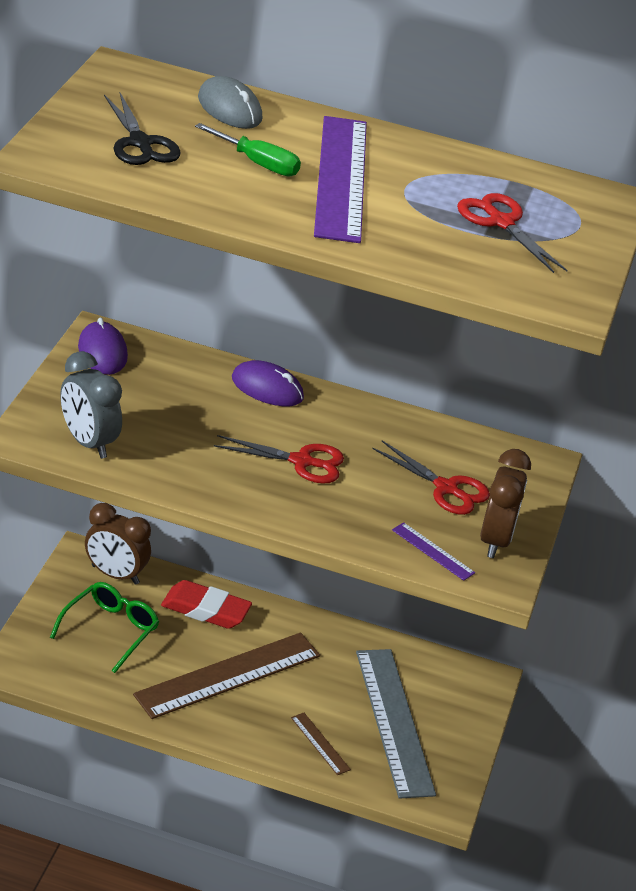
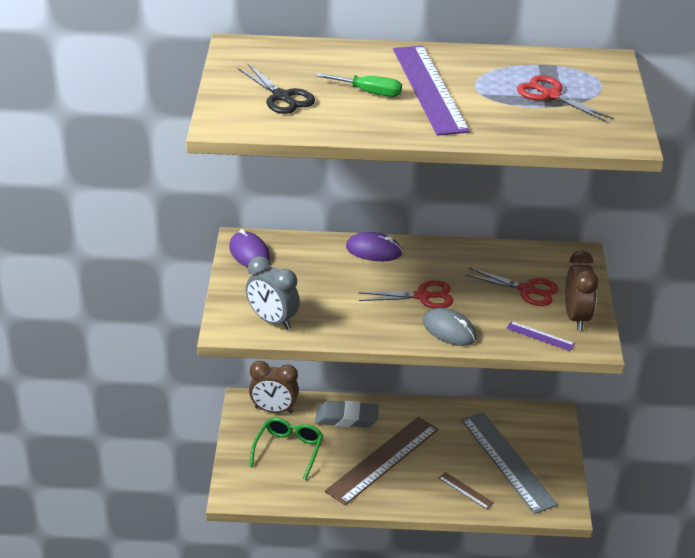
camera: 10 degrees left, 0 degrees up
(205, 610) = (347, 418): red eraser -> grey eraser
(229, 109) = (326, 58): grey mouse -> grey mouse (449, 330)

